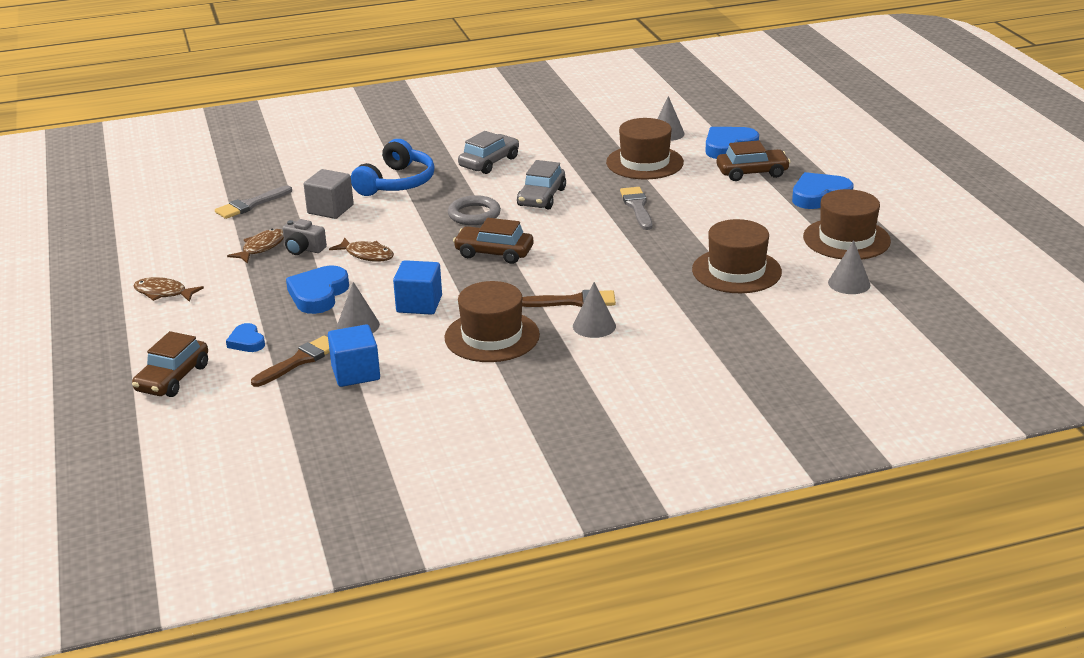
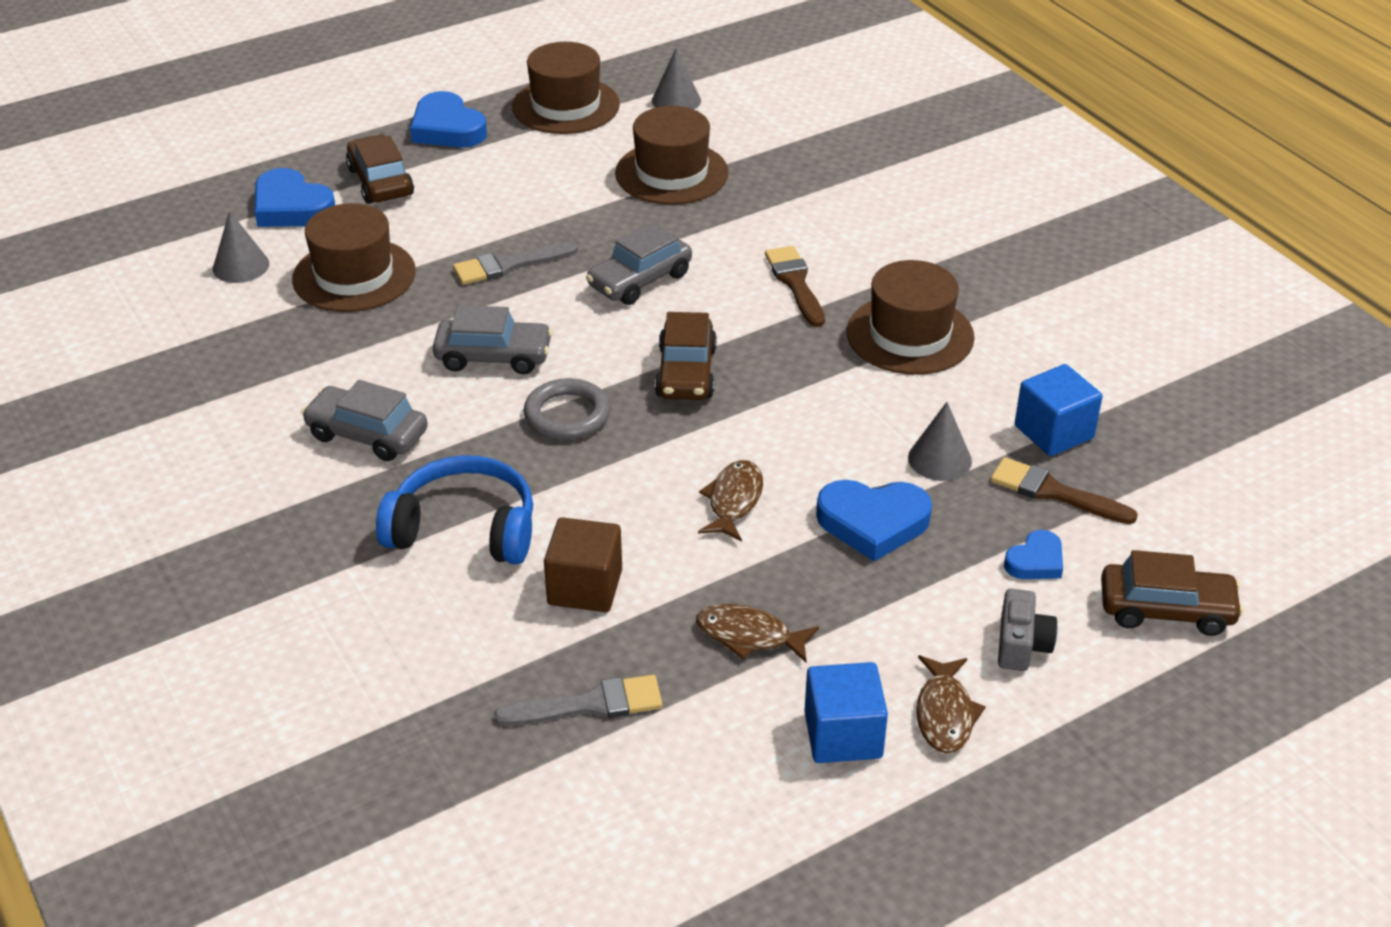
camera: 105 degrees left, 10 degrees up
(251, 204) = (589, 705): grey brush -> grey brush turned 45 degrees counterclockwise
(303, 249) = (737, 581): grey camera -> grey camera (1021, 645)
(330, 209) = (585, 587): grey cube -> brown cube
(419, 304) = (857, 414): blue cube -> blue cube (843, 735)
(594, 326) = (848, 260): grey cone -> none
(602, 247) = (639, 280): none -> grey car

